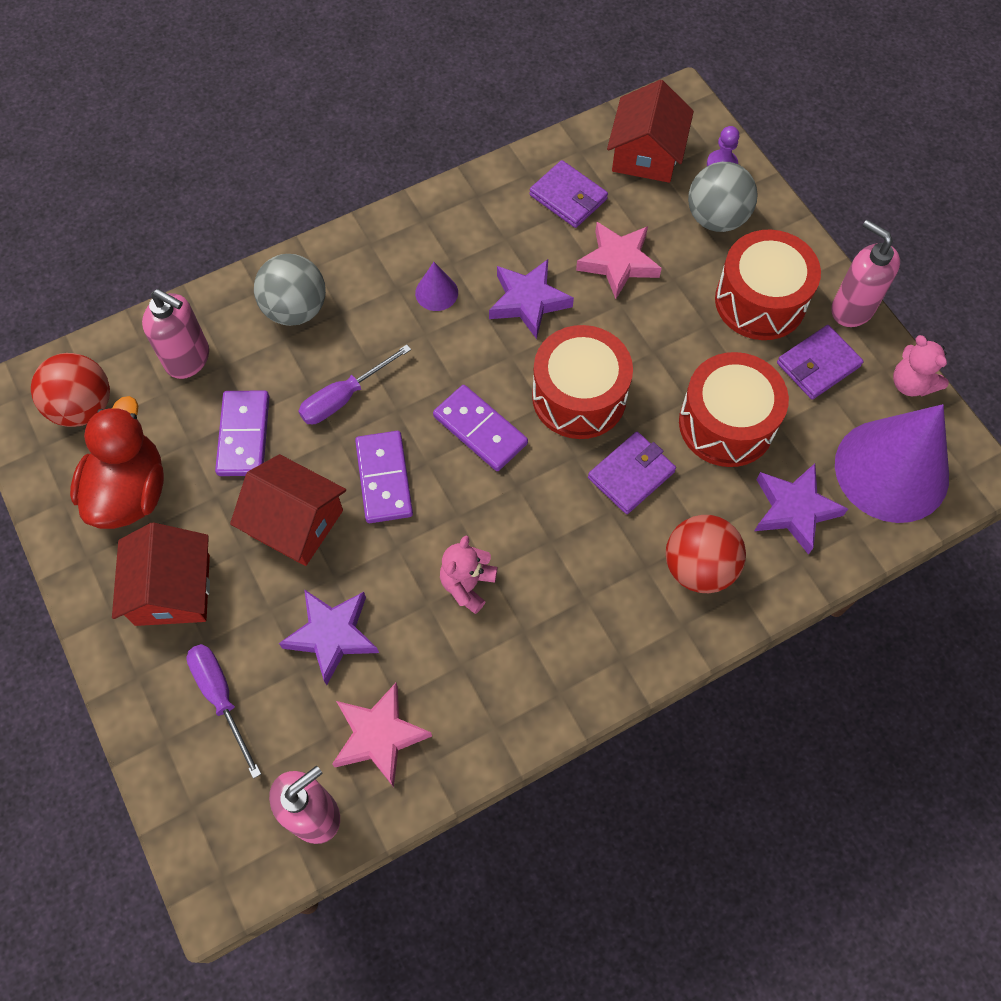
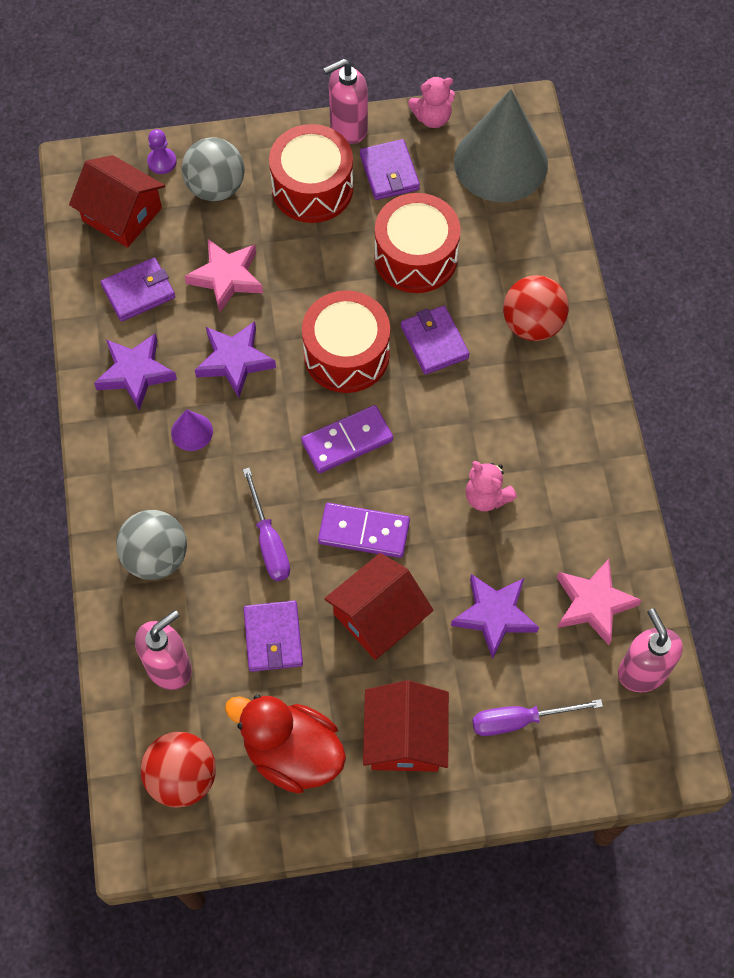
camera: 70 degrees left, 0 degrees up
(172, 589) = (405, 737): red house -> red house turned 75 degrees clockwise
(244, 435) = (273, 637): purple domino -> purple wallet
(794, 510) = (509, 240): purple star -> purple star (135, 373)
(891, 470) = (500, 162): purple cone -> grey cone

